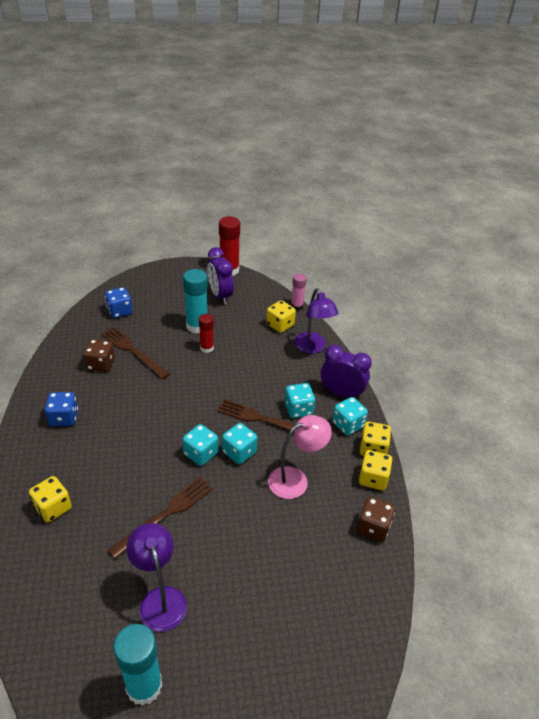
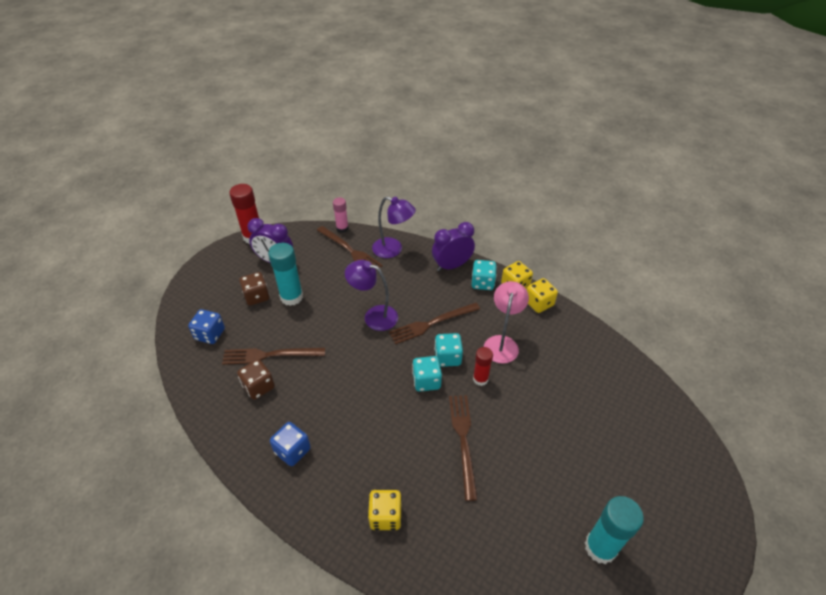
camera: 45 degrees left, 5 degrees up
(160, 599) = (536, 491): purple lamp -> purple lamp (374, 316)
(206, 348) = (323, 307): red glue stick -> red glue stick (480, 379)
(280, 325) = (350, 250): yellow dice -> brown fork
(298, 409) = (442, 298): turquoise dice -> none
(373, 527) = (576, 331): brown dice -> brown dice (257, 296)

